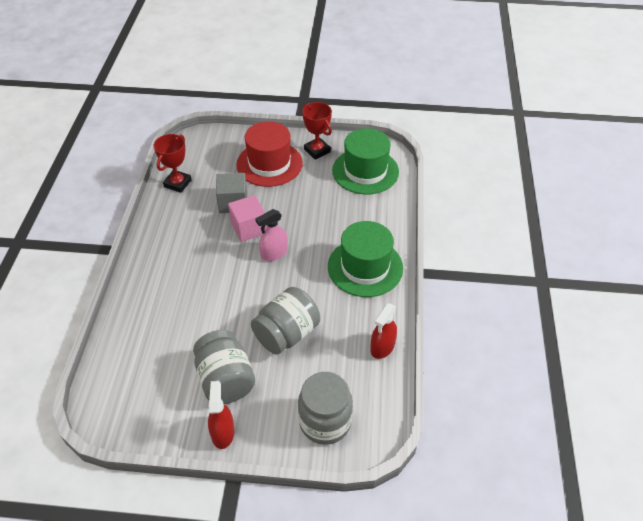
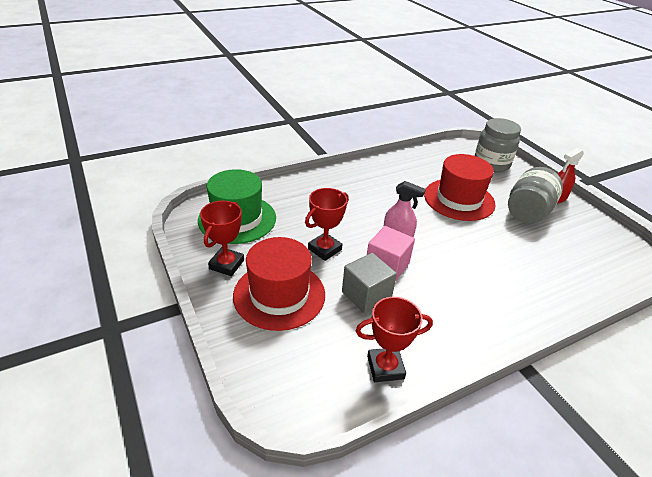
camera: 125 degrees left, 10 degrees down
(286, 334) = (459, 199): grey jar -> red hat
(293, 203) = (324, 249): none -> red trophy
(365, 267) = (357, 184): green hat -> none
(382, 347) = (415, 159): red spray bottle -> none

